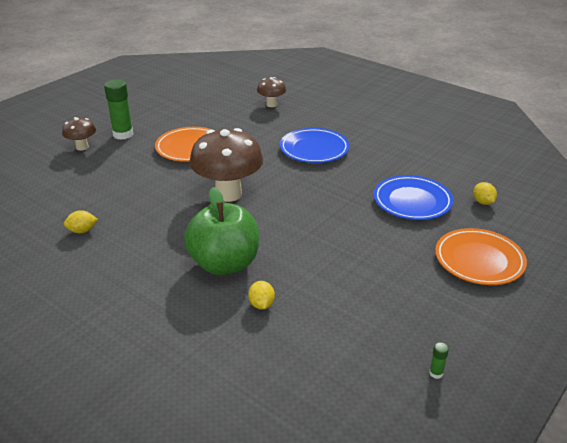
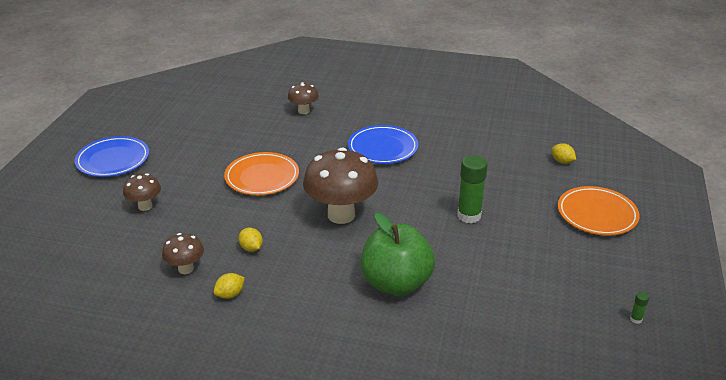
camera: 25 degrees left, 0 degrees up
(68, 201) = (186, 269): none -> brown mushroom
(123, 134) = (177, 181): green glue stick -> green glue stick (469, 216)
(261, 304) = (459, 310): yellow lemon -> yellow lemon (251, 248)
(412, 201) = (506, 176): blue plate -> blue plate (113, 160)

